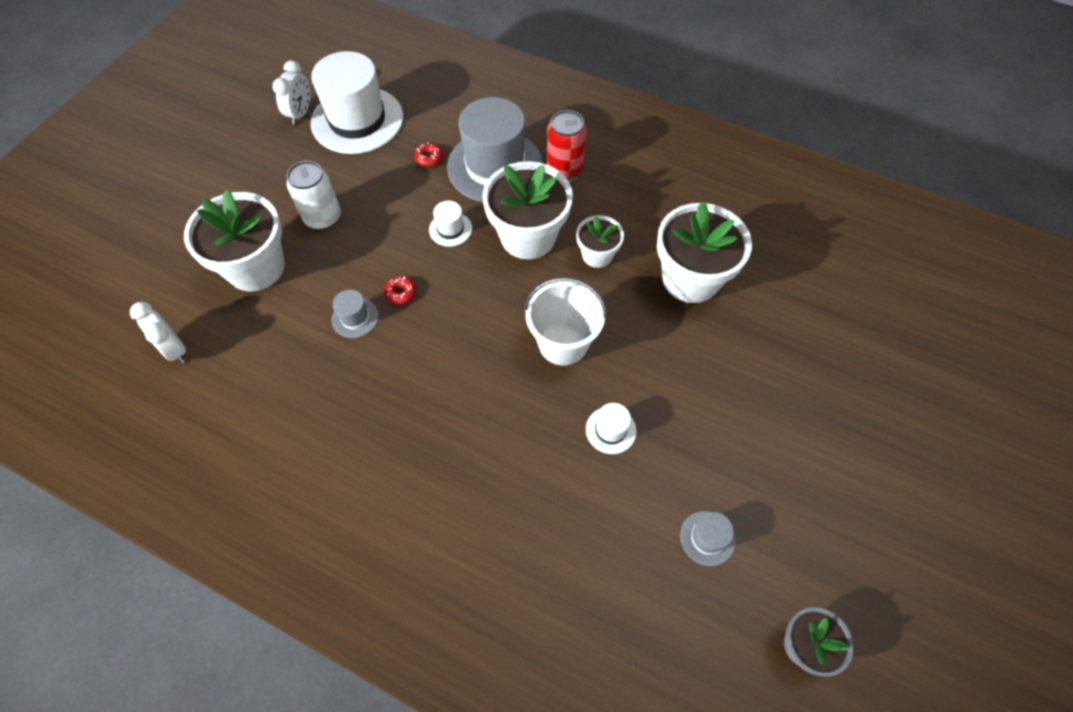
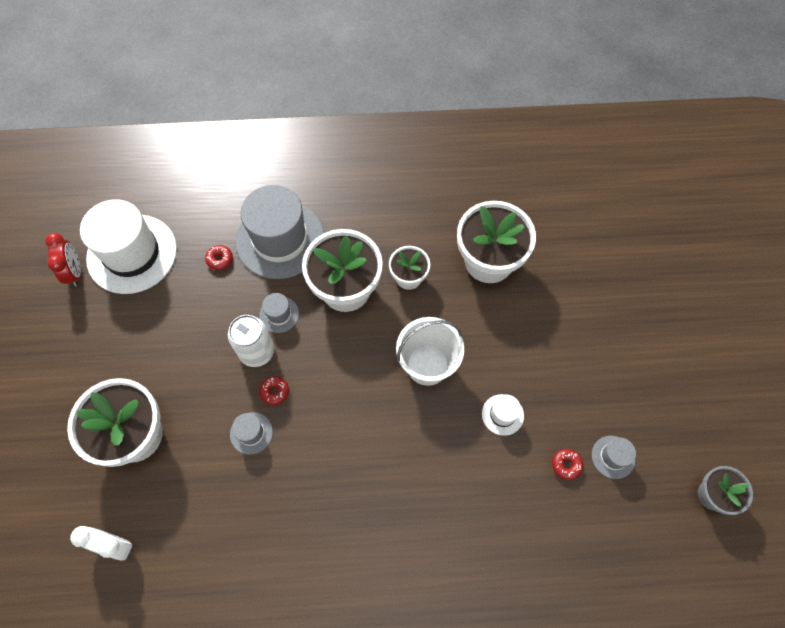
camera: 30 degrees left, 5 degrees up
(300, 113) = (75, 272): white clock -> red clock
(323, 217) = (163, 360): white can -> white can (257, 351)
(450, 229) = (279, 314): white hat -> grey hat
(564, 168) = (337, 213): red can -> none
(648, 517) = (566, 465): none -> red donut

